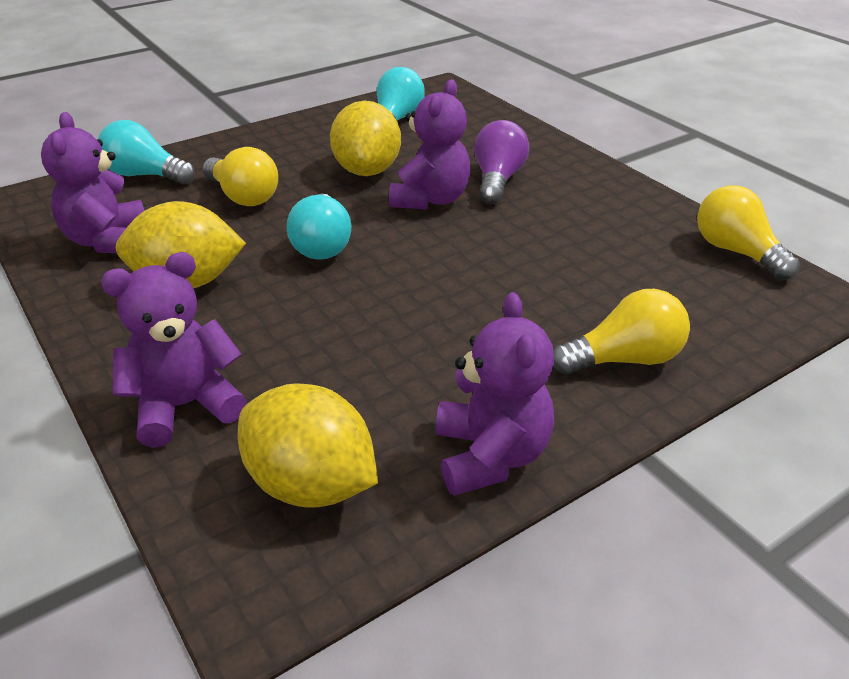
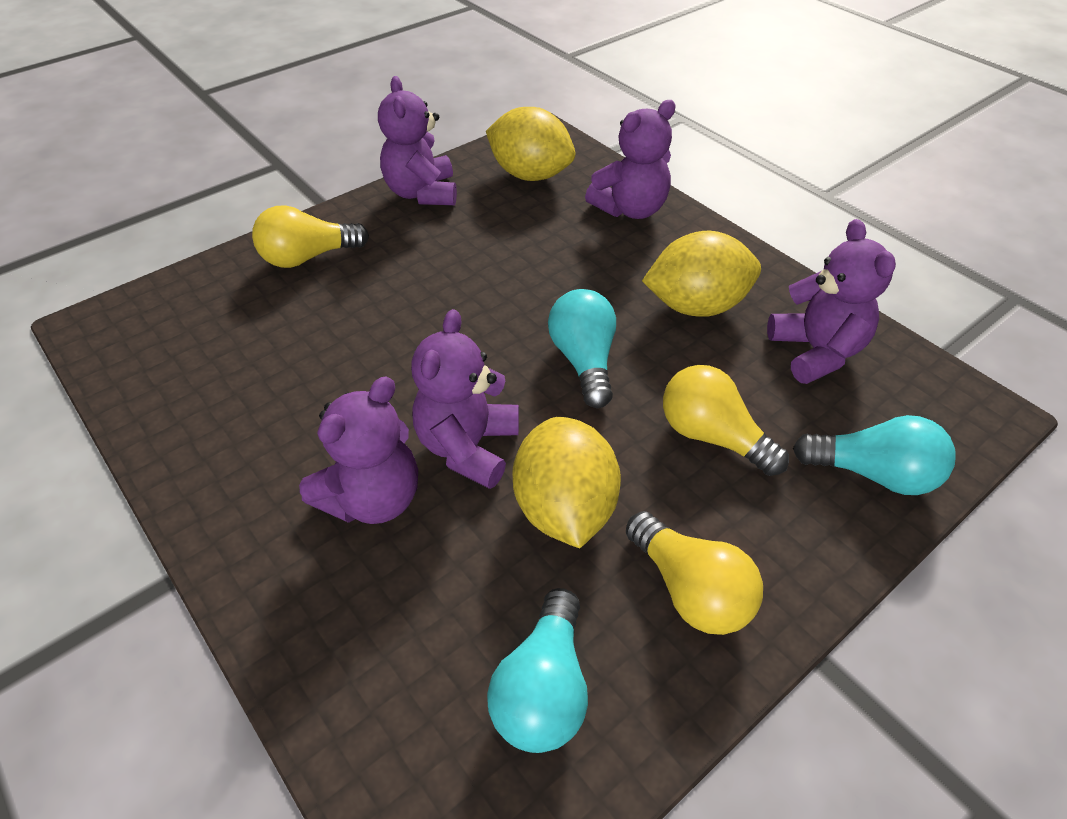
camera: 175 degrees right, 10 degrees up
(498, 180) = (373, 498): purple light bulb -> purple teddy bear
(736, 252) = (129, 379): yellow light bulb -> yellow light bulb (690, 590)

